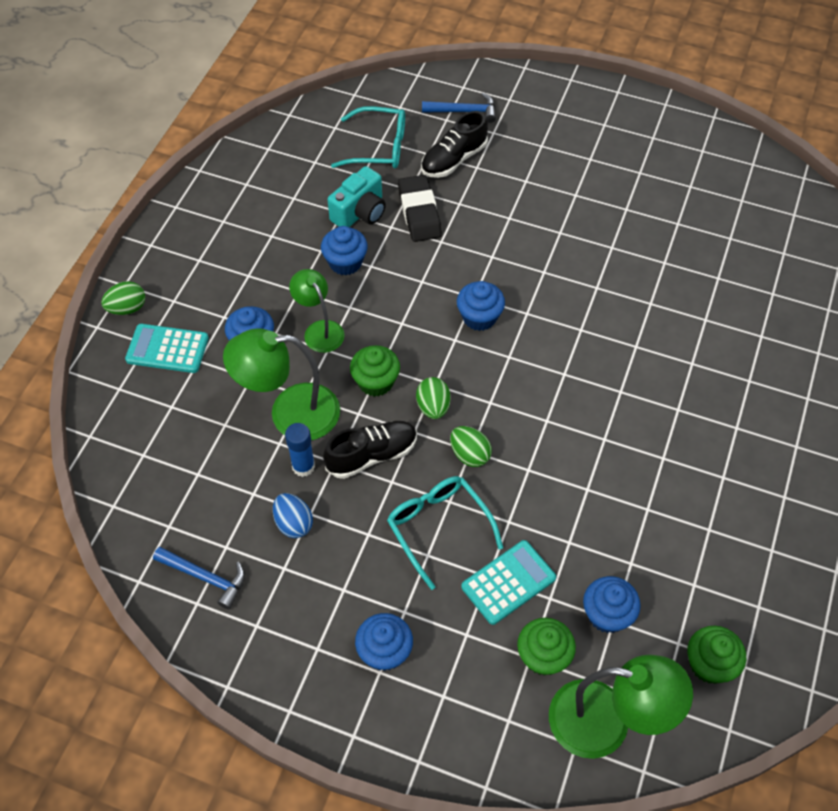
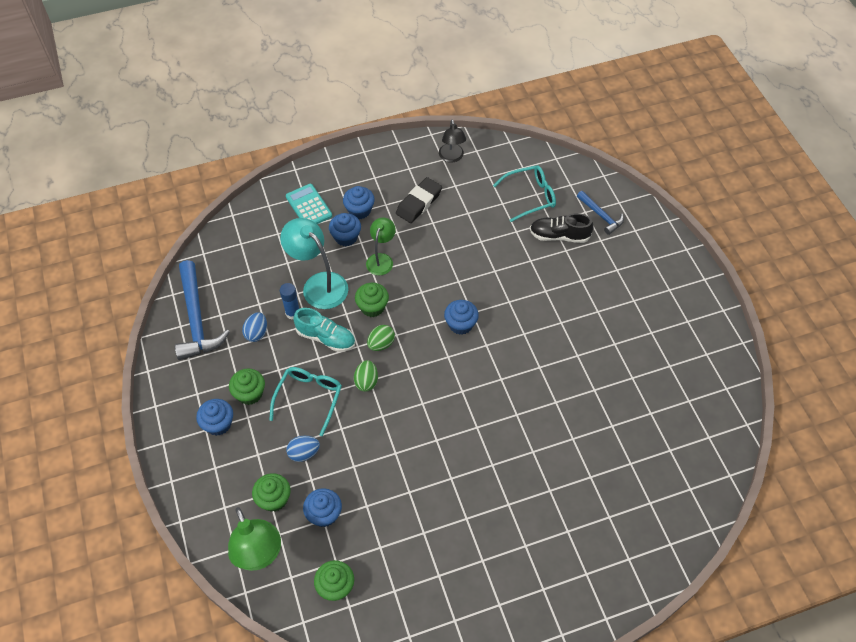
camera: 50 degrees right, 0 degrees up
(127, 308) = (317, 172): green egg -> none
(205, 577) = (196, 319): blue hammer -> blue hammer, size x1.84
(252, 174) = (452, 157): none -> black lamp
(290, 413) = (319, 284): green lamp -> turquoise lamp
(345, 262) = (436, 239): blue cupcake -> blue cupcake (359, 210)
(360, 212) = (476, 221): turquoise camera -> none
(372, 455) = (326, 338): black shoe -> turquoise shoe
(373, 587) = (250, 393): none -> green cupcake
(379, 147) = (530, 196): turquoise glasses -> turquoise glasses turned 75 degrees counterclockwise
(419, 212) = (504, 247): black eraser -> black eraser (419, 203)
(508, 582) = (304, 453): turquoise calculator -> blue egg

